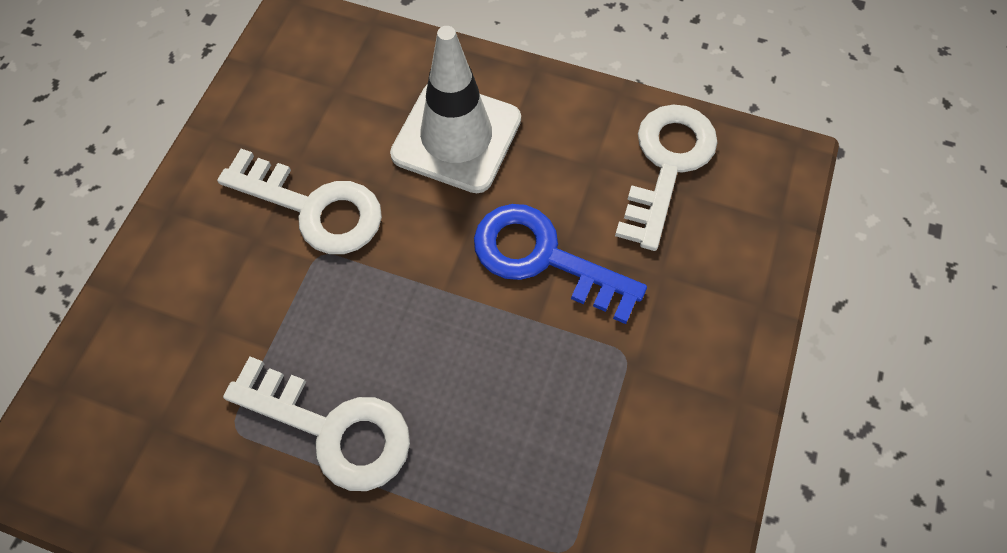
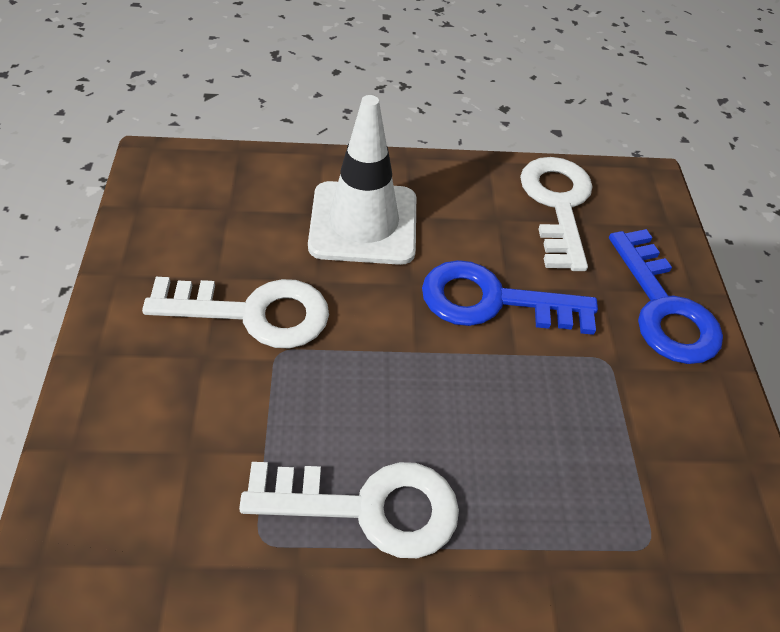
camera: 25 degrees left, 15 degrees down
(717, 315) = (663, 308): none -> blue key

